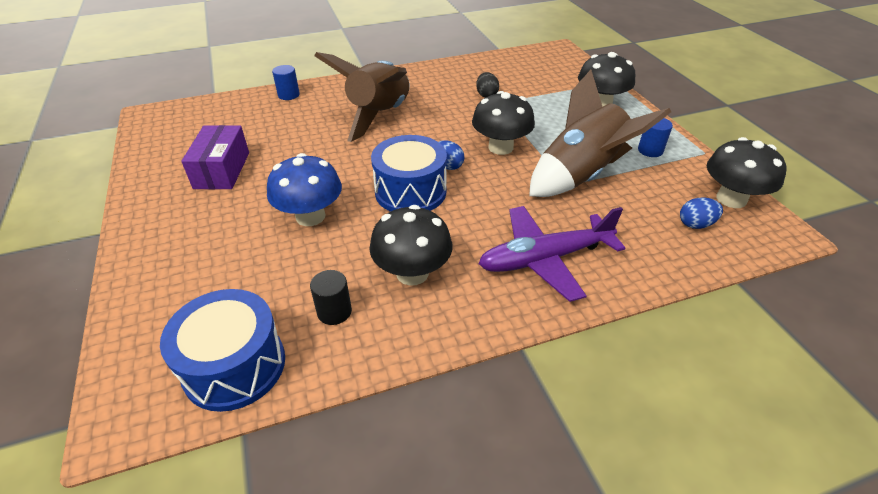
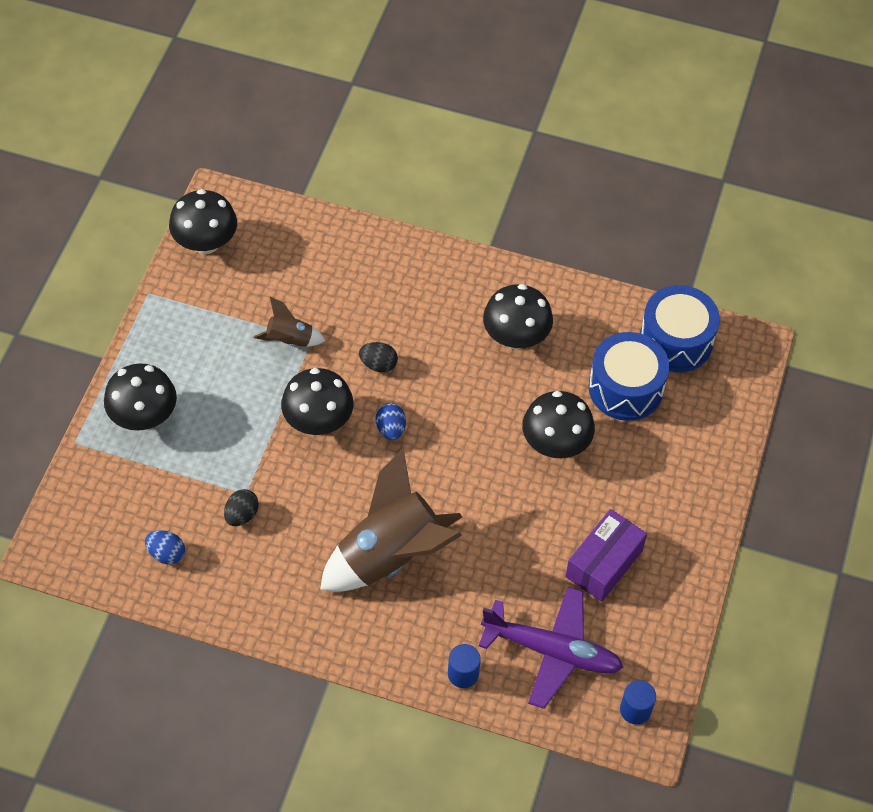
camera: 145 degrees left, 15 degrees up
(310, 216) = (555, 444): blue mushroom -> black mushroom
(334, 311) = (591, 340): black cylinder -> none
(410, 191) = (451, 418): blue drum -> blue drum (625, 388)
(502, 194) = (378, 364): none -> black egg
(545, 259) = (411, 288): purple plane -> purple plane (552, 651)
(581, 176) = (290, 340): brown rocket -> brown rocket, size x0.47
(650, 150) = (191, 327): blue cylinder -> blue cylinder (635, 710)
(695, 224) = (267, 243): blue egg -> blue egg (166, 554)

